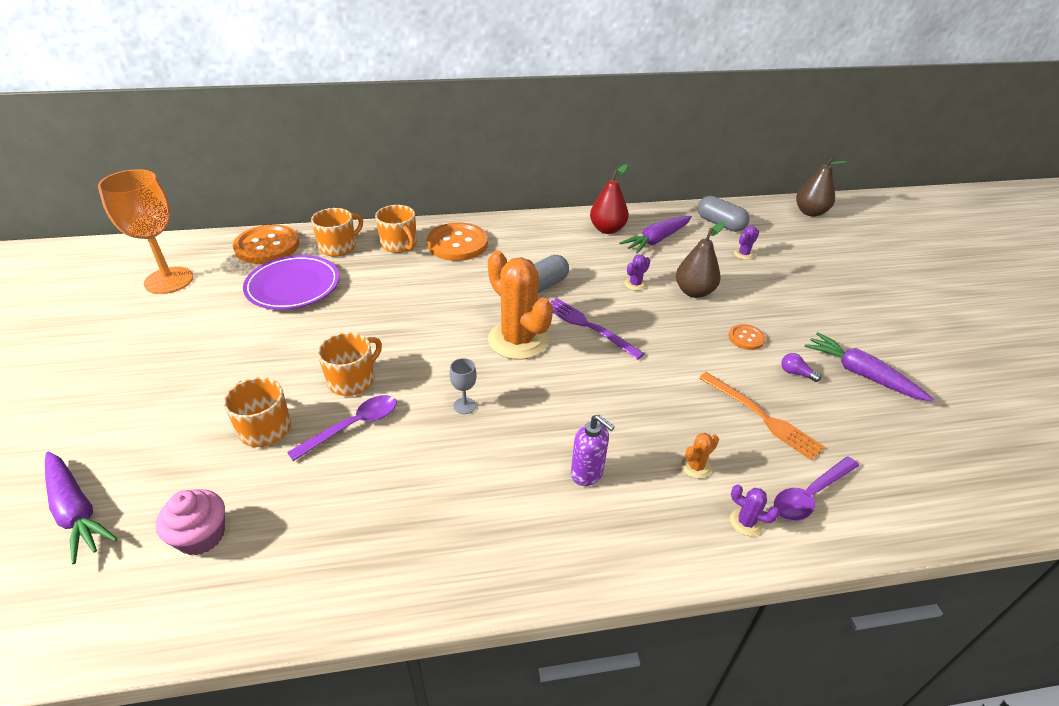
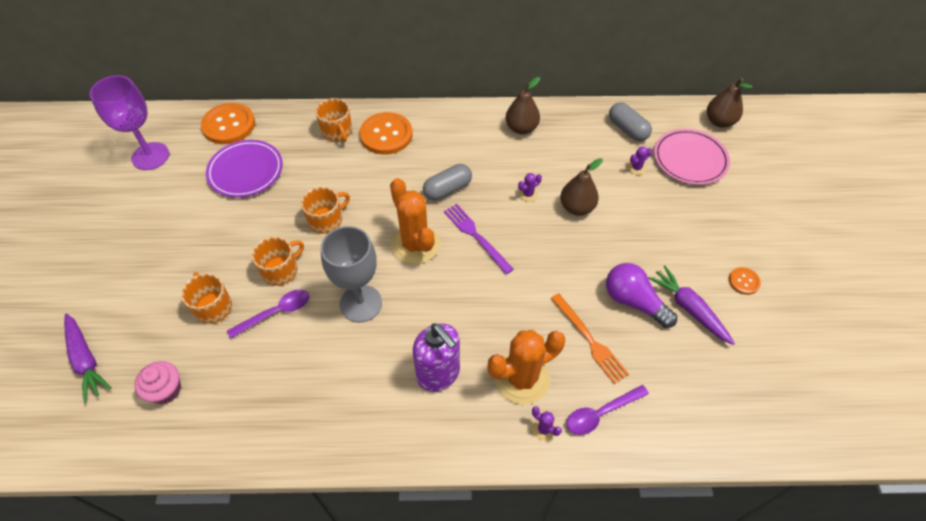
camera: 10 degrees right, 15 degrees up
(169, 280) = (150, 156): orange goblet -> purple goblet
(338, 247) = (286, 130): orange mug -> orange mug (326, 220)
(464, 406) = (361, 303): grey goblet -> grey goblet, size x2.45
(587, 473) = (438, 374): purple soap dispenser -> purple soap dispenser, size x1.67
(607, 229) = (521, 128): red pear -> brown pear
(656, 240) = (562, 144): purple carrot -> none
(695, 467) = (522, 378): orange cactus -> orange cactus, size x2.45
(746, 338) = (605, 261): orange button -> orange button (744, 281)
(796, 244) = (690, 159): none -> pink plate
(796, 373) = (633, 301): purple light bulb -> purple light bulb, size x2.40

